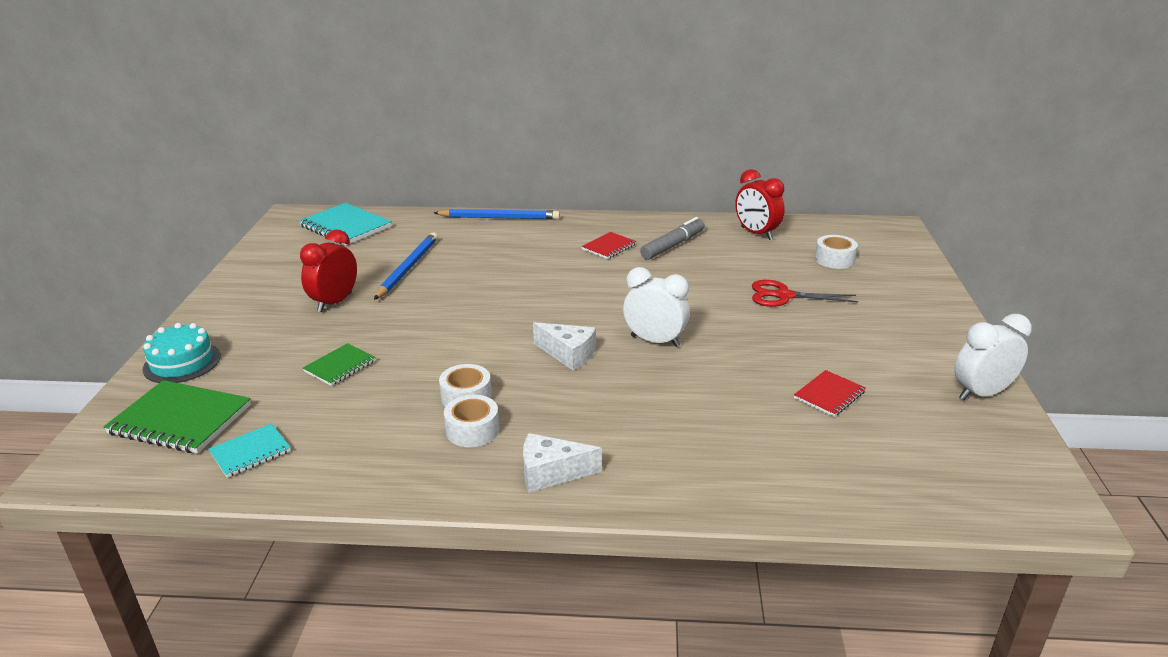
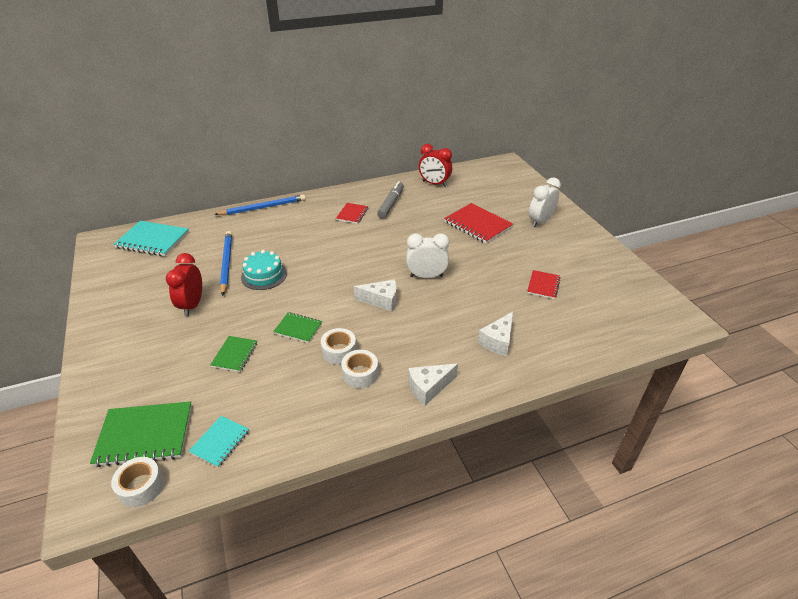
camera: 25 degrees left, 10 degrees up
(182, 362) = (108, 388): turquoise cake -> turquoise cake (264, 275)
(436, 358) = (298, 328): none -> green notebook
(698, 446) = (498, 341): none -> white cheese
(784, 296) = (478, 225): red scissors -> red notebook
(834, 259) = (489, 192): white tape -> white tape (141, 486)
(981, 393) = (614, 262): white clock -> white clock (540, 221)

